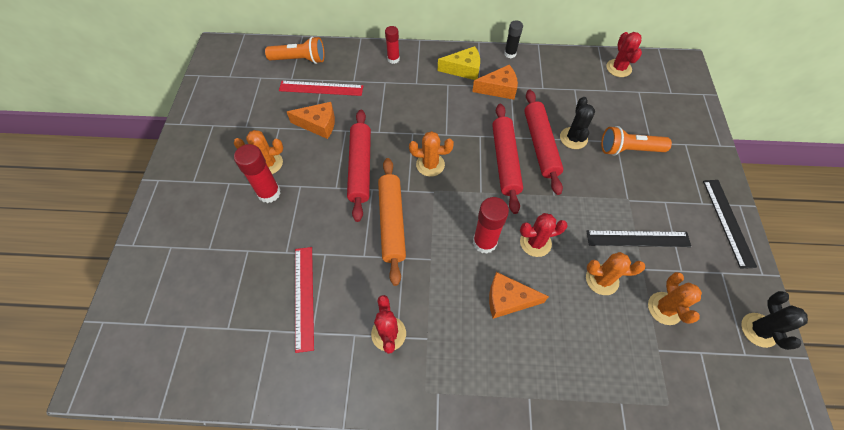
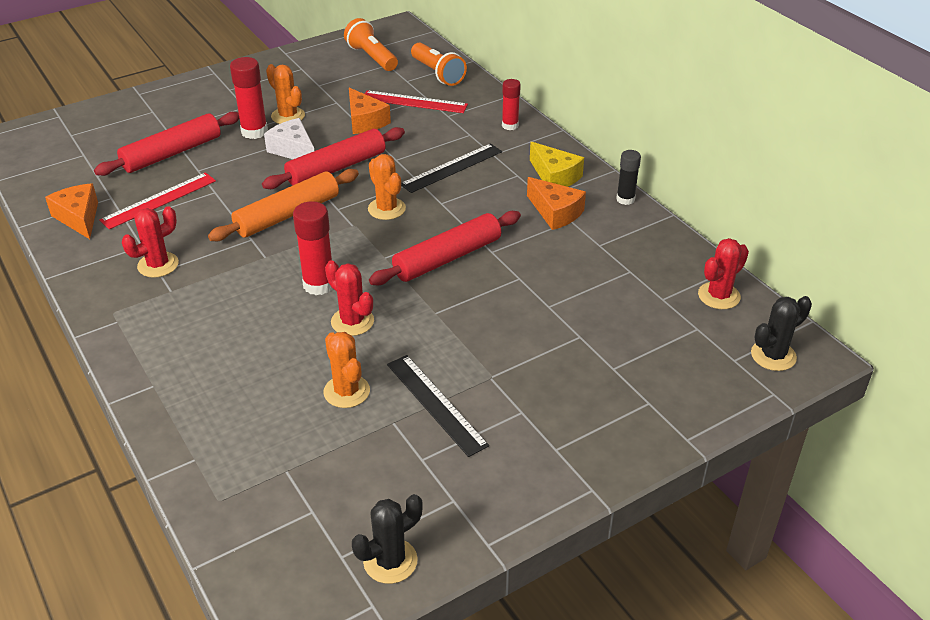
camera: 55 degrees right, 20 degrees down
(315, 181) = (293, 150): none -> white cheese
(321, 88) = (414, 102): red ruler -> red ruler turned 45 degrees counterclockwise
(508, 299) = (259, 328): orange cheese -> orange cheese (79, 218)
(540, 145) = (501, 275): red rolling pin -> red rolling pin (172, 153)
(573, 138) = (542, 298): black cactus -> black cactus (773, 355)
(629, 149) = (577, 351): orange flashlight -> orange flashlight (372, 57)
(664, 308) = (350, 459): orange cactus -> none
(728, 222) = (547, 484): black ruler -> black ruler (451, 168)

